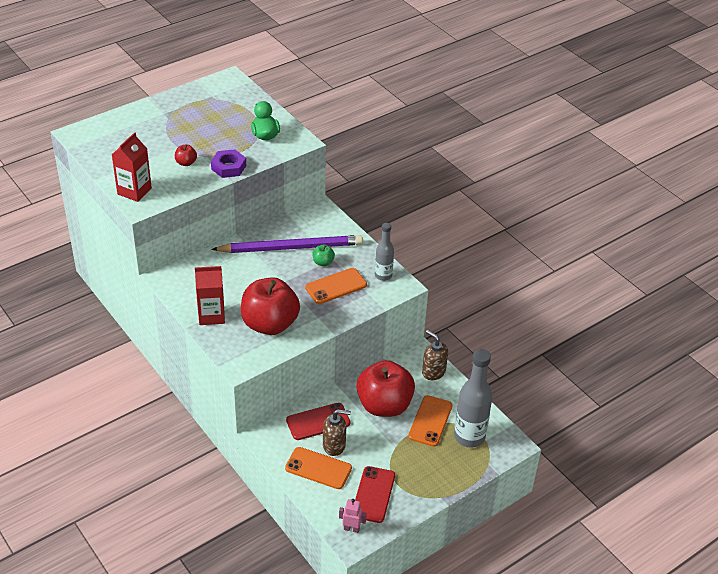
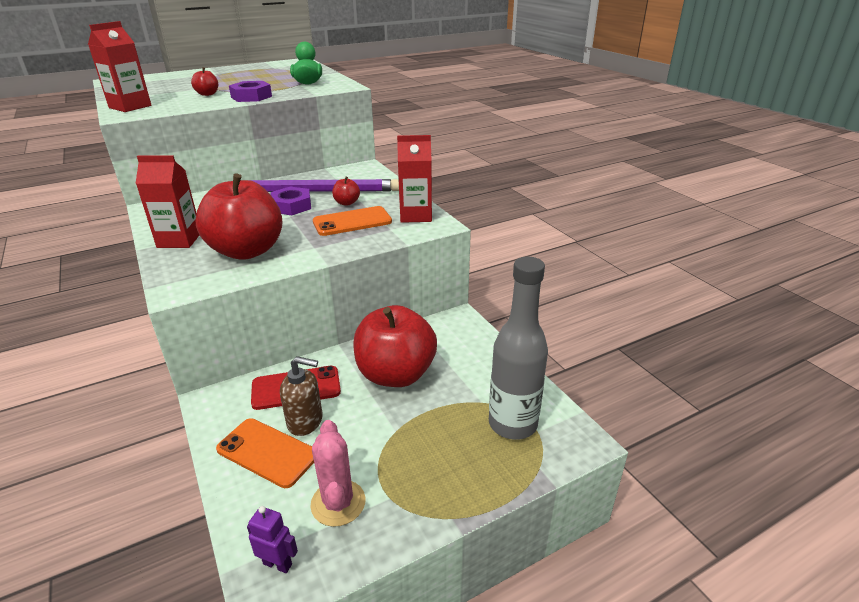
camera: 10 degrees right, 10 degrees down
(279, 269) = (291, 206): none -> purple nut
(323, 262) = (347, 203): green apple -> red apple
(351, 529) = (278, 563): pink robot -> purple robot
(373, 494) = (338, 503): red phone -> pink cactus
(383, 275) = (416, 215): grey bottle -> red carton
(430, 421) = (457, 398): orange phone -> none
(433, 372) = (473, 340): brown soap dispenser -> none

